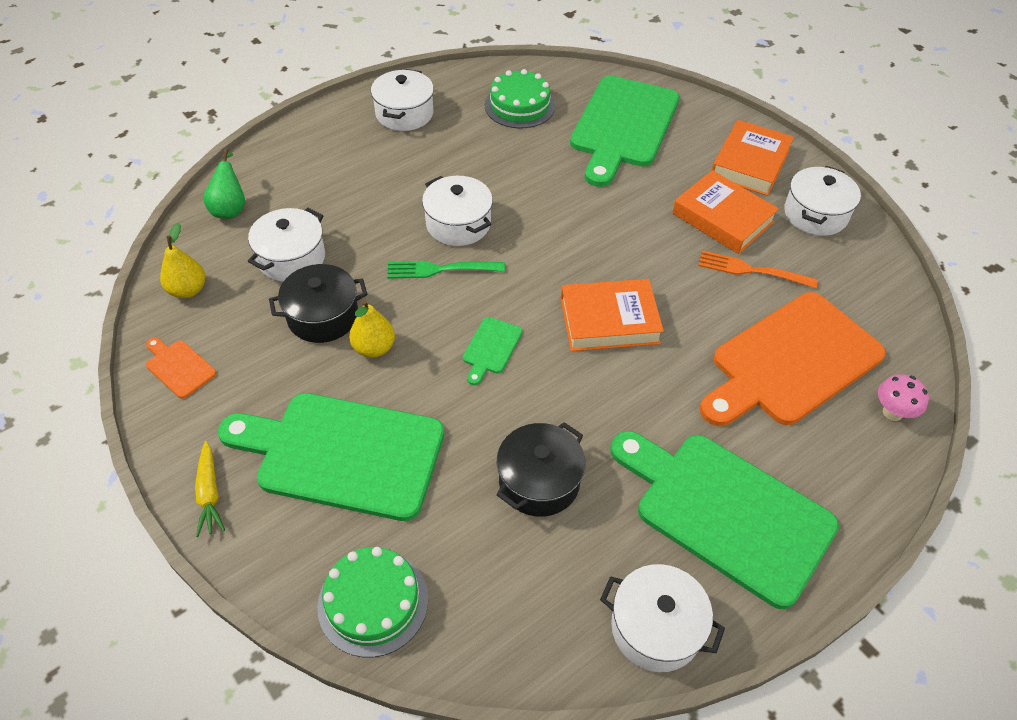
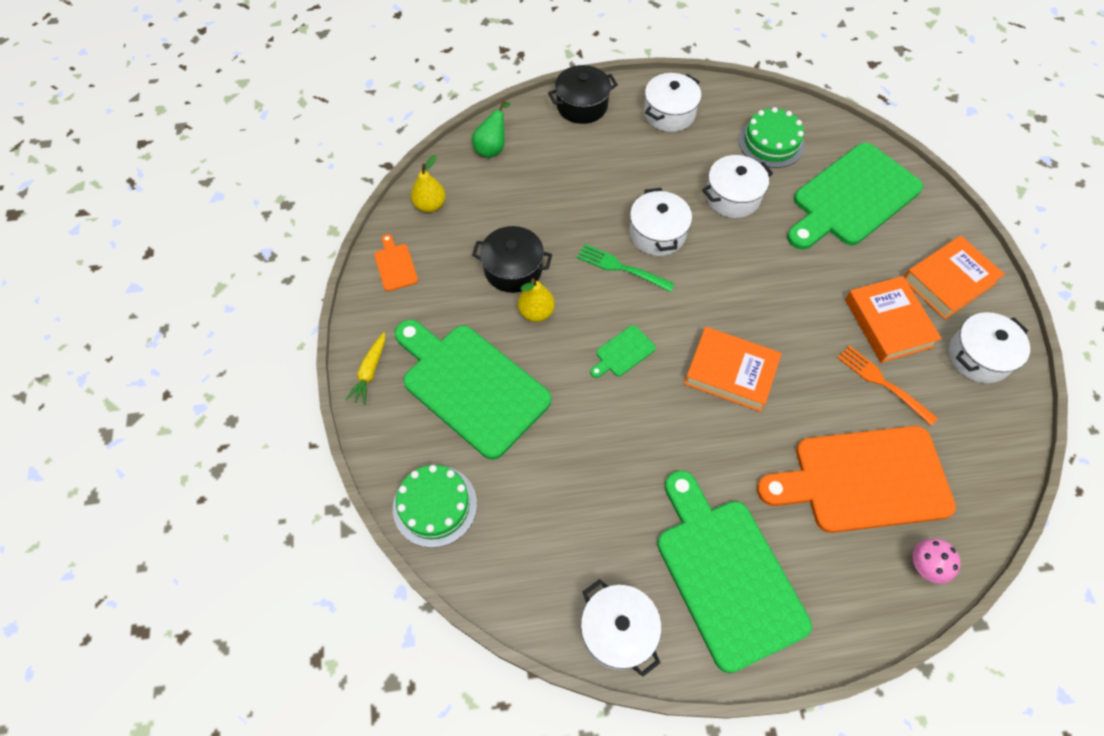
camera: 30 degrees right, 10 degrees up
(292, 258) = (515, 210): white pot -> white pot (732, 197)
(539, 481) = (598, 477): black pot -> black pot (582, 105)

